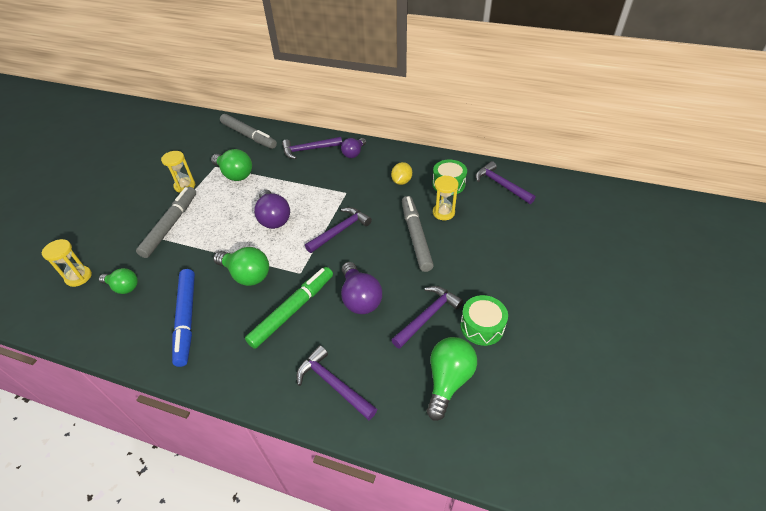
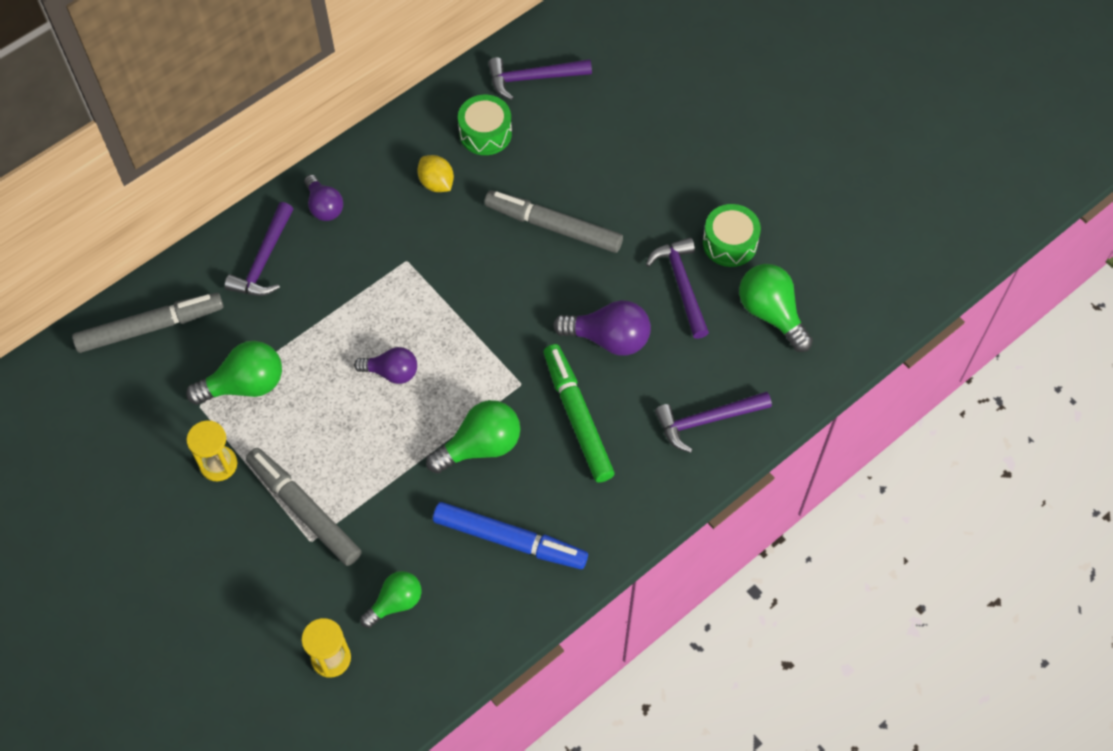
camera: 60 degrees left, 15 degrees up
(273, 218) = (391, 372): purple light bulb -> purple light bulb, size x0.66
(340, 230) = (479, 304): purple hammer -> none
(443, 213) = (534, 172): yellow hourglass -> none

